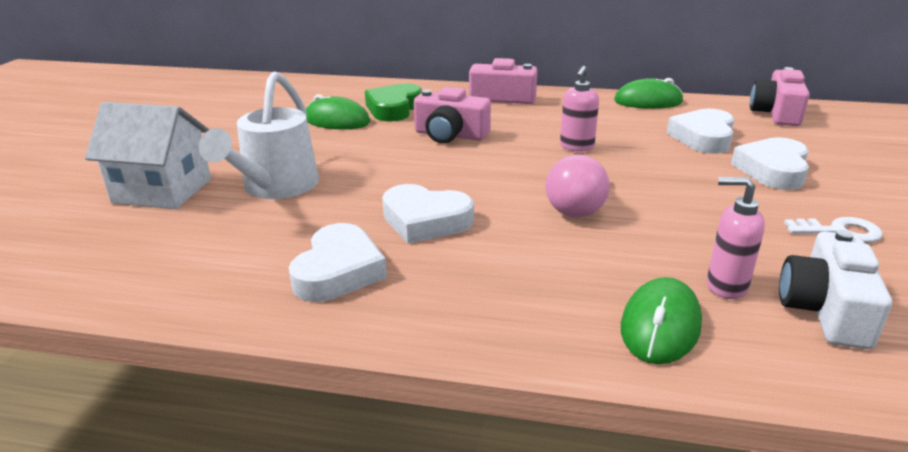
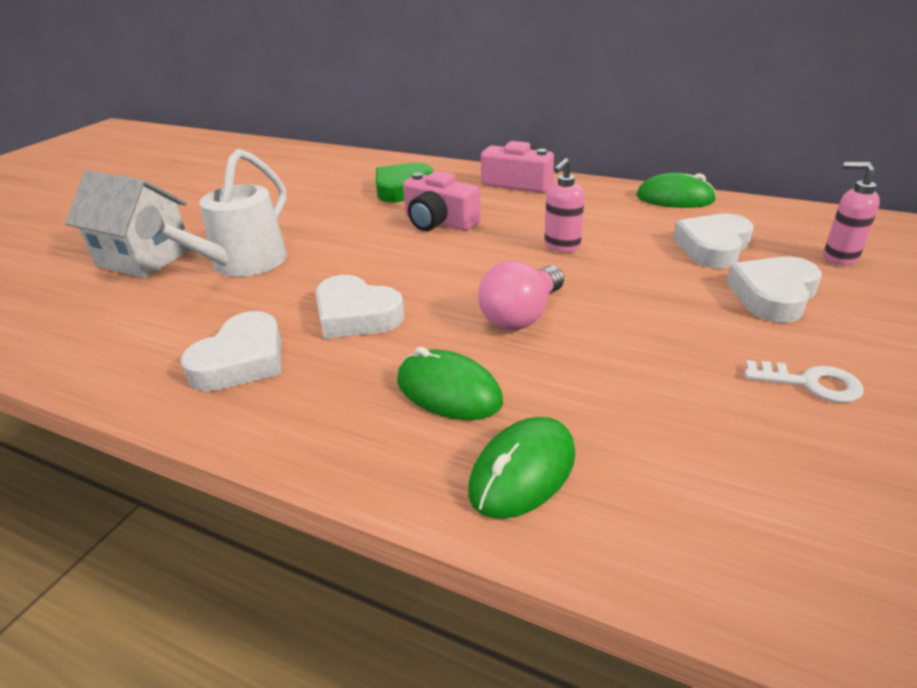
camera: 15 degrees right, 5 degrees up
(337, 120) = (340, 198): green mouse -> green mouse (448, 391)
(725, 286) = (627, 434): pink soap dispenser -> pink soap dispenser (839, 257)
(776, 113) = (821, 224): pink camera -> none
(825, 310) = (730, 483): white camera -> none

